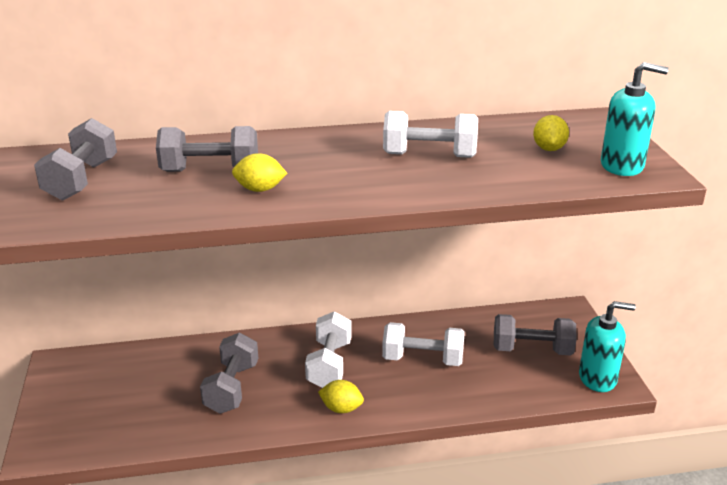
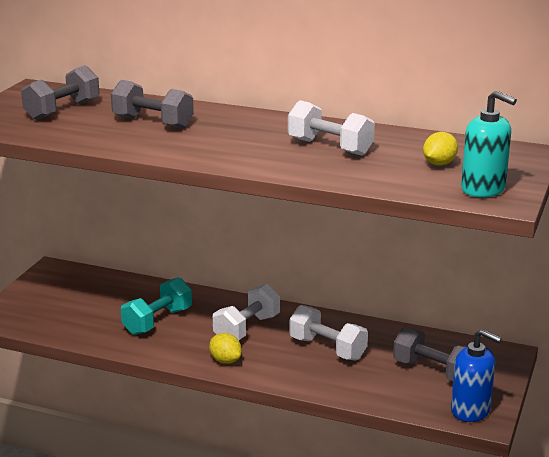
camera: 30 degrees right, 5 degrees down
(232, 388) = (157, 321): grey dumbbell -> turquoise dumbbell
(260, 189) = (170, 141): yellow lemon -> none
(597, 378) = (470, 410): turquoise soap dispenser -> blue soap dispenser

